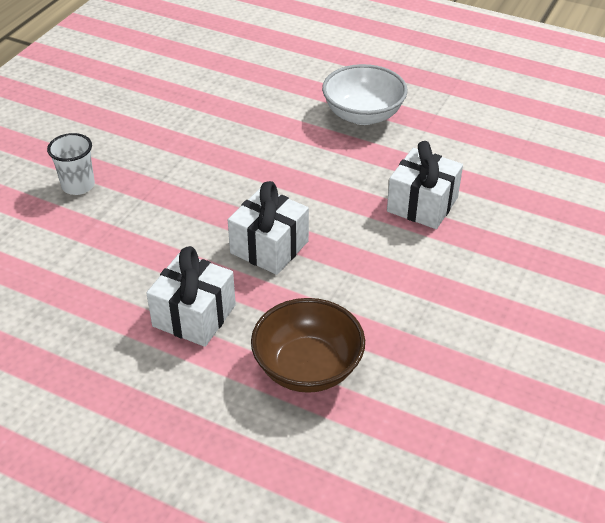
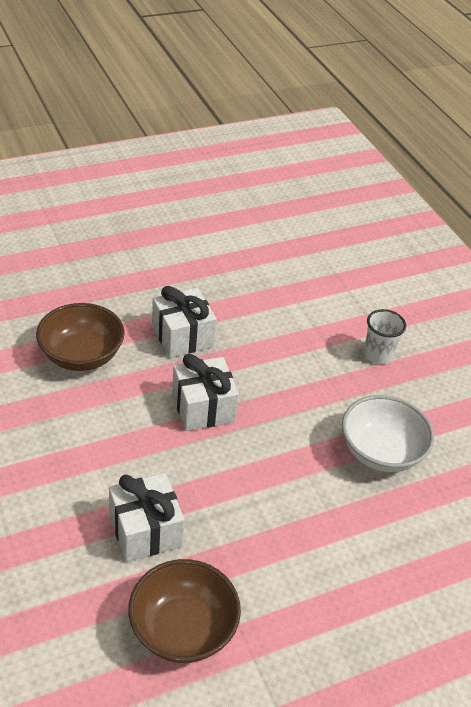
camera: 125 degrees right, 0 degrees up
(363, 115) = (309, 592): white bowl -> white bowl (381, 452)
(461, 148) = (183, 629): none -> brown bowl

